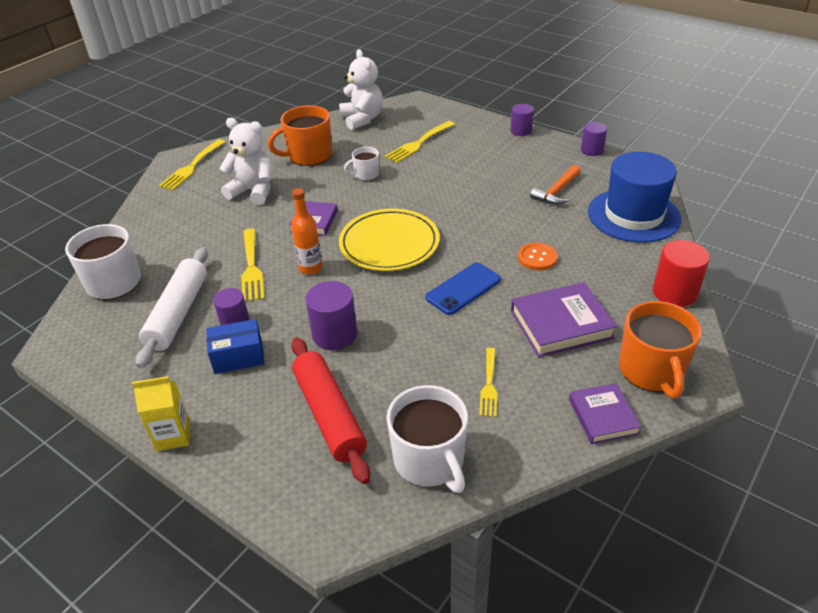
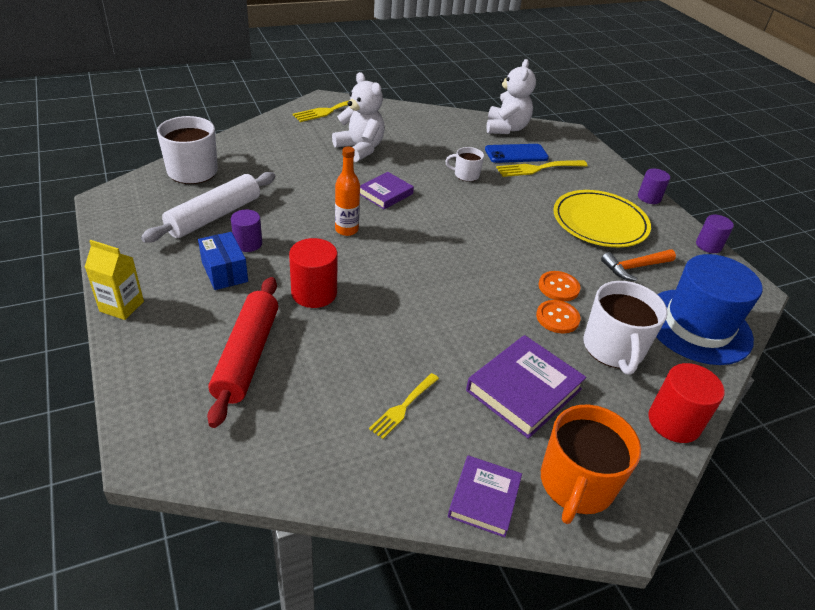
camera: 25 degrees right, 0 degrees up
(238, 357) = (224, 271): blue box -> blue box turned 45 degrees clockwise
(252, 268) = (301, 208): yellow fork -> none
(309, 155) = (432, 139): orange mug -> none
(334, 334) = (314, 293): purple cylinder -> red cylinder
(389, 244) = (431, 241): yellow plate -> yellow plate (599, 222)
(429, 460) = (289, 442): white mug -> white mug (613, 348)
(463, 289) = (460, 311): blue phone -> blue phone (516, 154)
(517, 234) = (558, 287): none -> orange button
(561, 324) = (524, 390): purple book -> purple book turned 60 degrees counterclockwise

